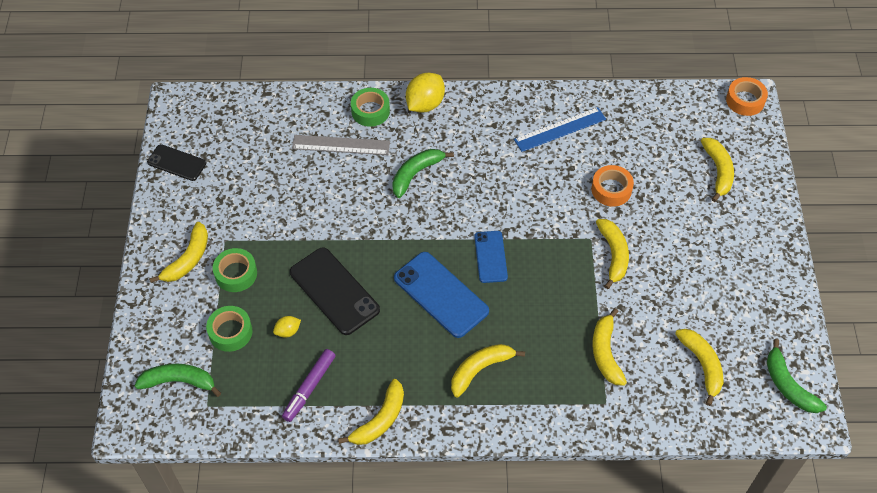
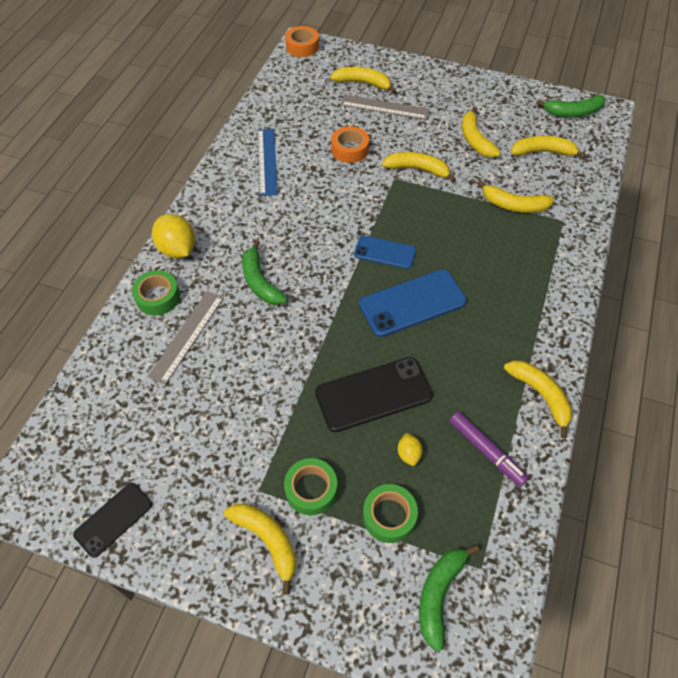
camera: 70 degrees left, 0 degrees up
(480, 369) = (505, 297): yellow banana -> yellow banana (475, 140)
(691, 201) = (384, 107): none -> grey ruler

